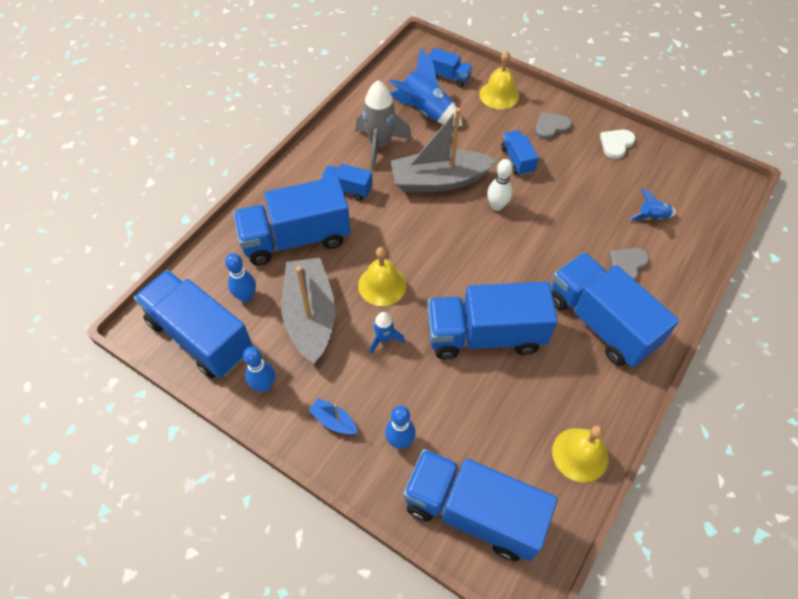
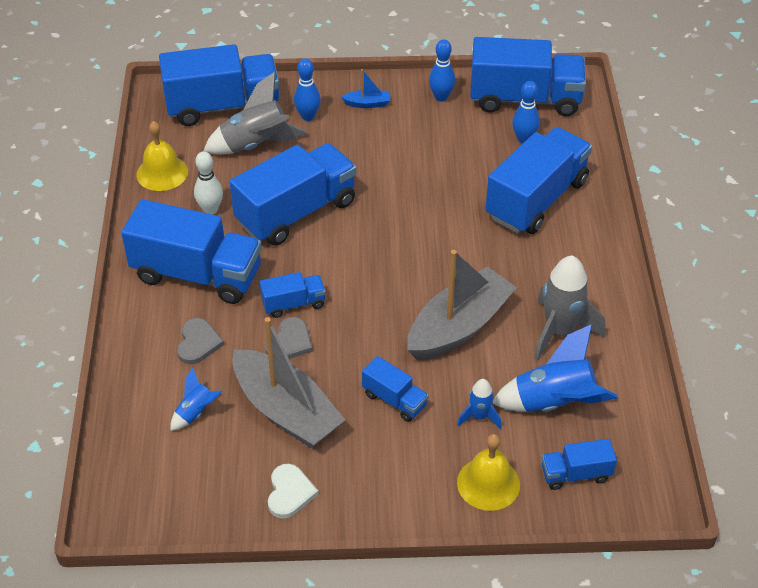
camera: 145 degrees right, 10 degrees down
(310, 316) = (456, 152): grey boat -> grey boat (286, 411)
(347, 189) = (541, 267): blue truck -> blue truck (293, 304)
(382, 285) = (420, 204): yellow bell -> none
(384, 339) = (380, 168): blue rocket -> blue rocket (479, 416)
(472, 434) = (256, 145): none -> grey rocket
(497, 206) = (375, 333): white bowling pin -> white bowling pin (210, 209)
(551, 127) = (387, 471): grey heart -> grey heart (289, 342)

